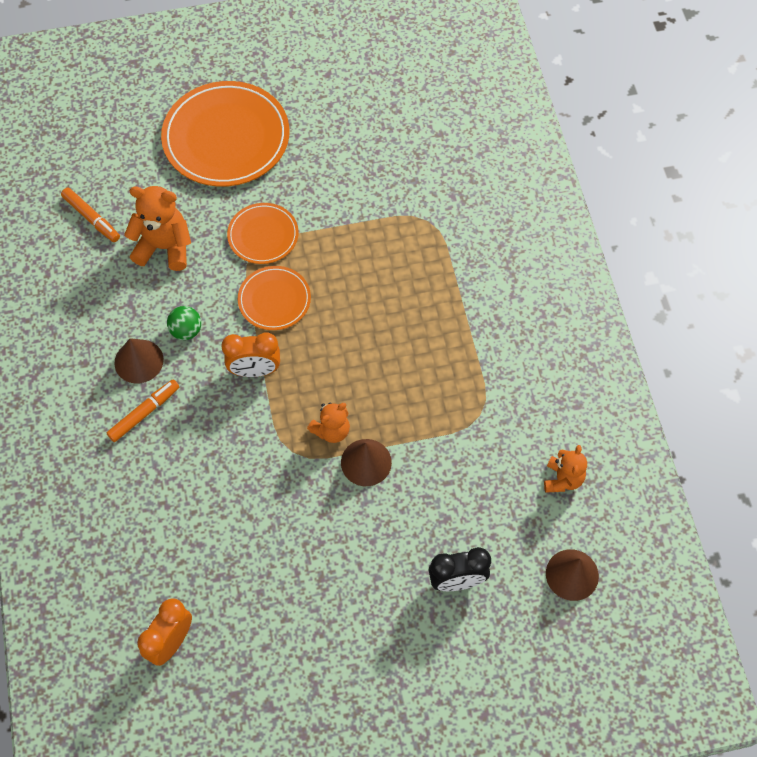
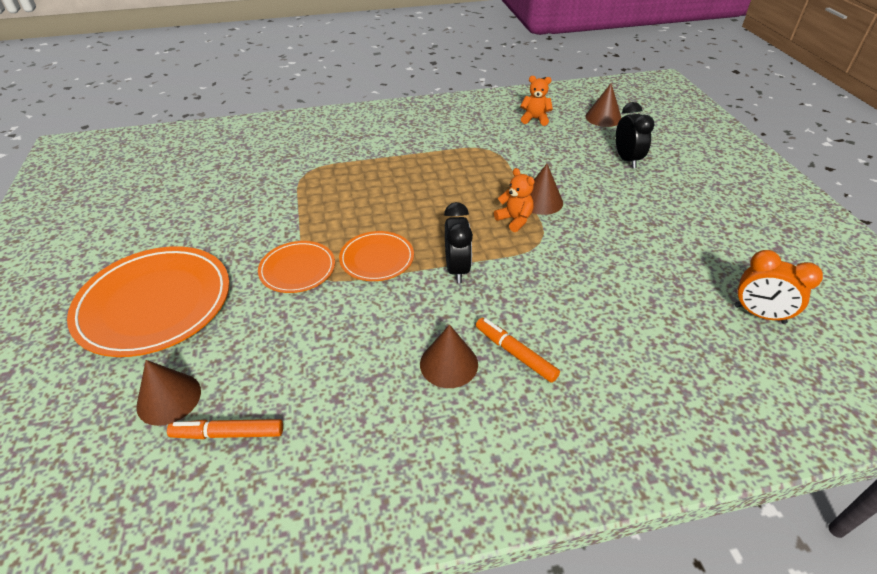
camera: 90 degrees left, 20 degrees down
(91, 218) = (228, 433): orange marker -> orange marker turned 135 degrees counterclockwise
(126, 174) = (169, 398): none -> brown cone
(164, 247) = (294, 350): orange teddy bear -> none
(186, 331) = (409, 324): green ball -> none
(255, 370) = (457, 269): orange clock -> black clock

